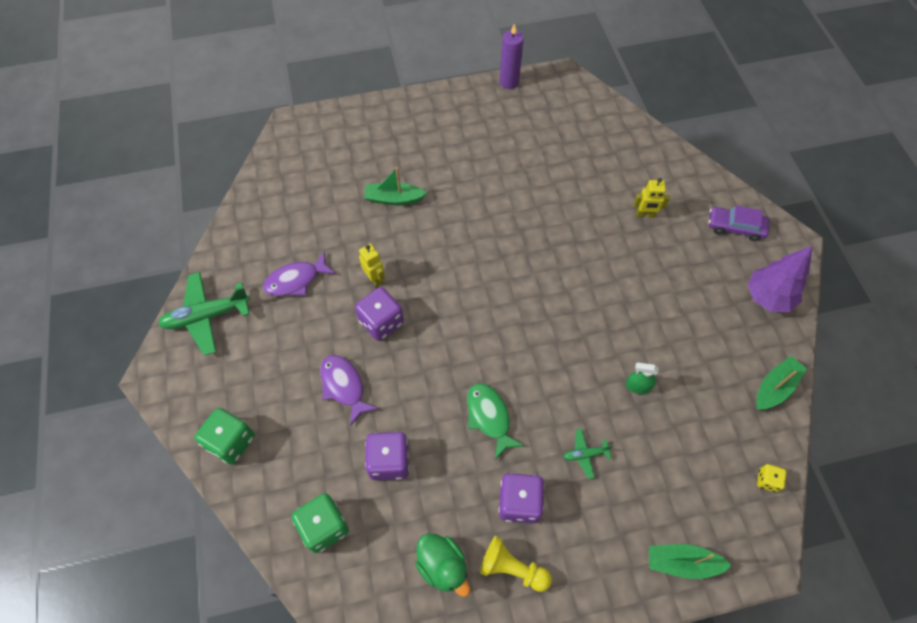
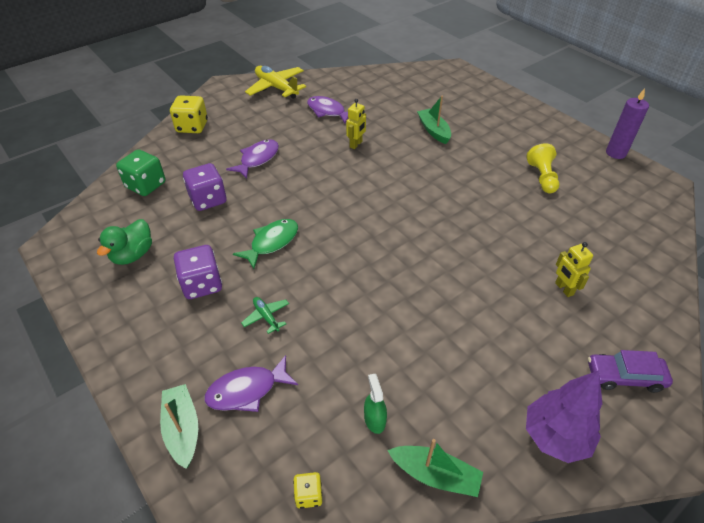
camera: 65 degrees right, 15 degrees down
(207, 316) = (276, 88): green plane -> yellow plane
(231, 442) = (192, 127): green dice -> yellow dice
(381, 322) = (321, 159): purple dice -> none
(512, 568) = (142, 297): yellow pawn -> yellow pawn (542, 177)
(638, 386) = (359, 338): green spray bottle -> green spray bottle (374, 419)
(660, 497) = (247, 390): none -> purple fish
(735, 227) = (624, 376): purple car -> purple car turned 75 degrees counterclockwise

